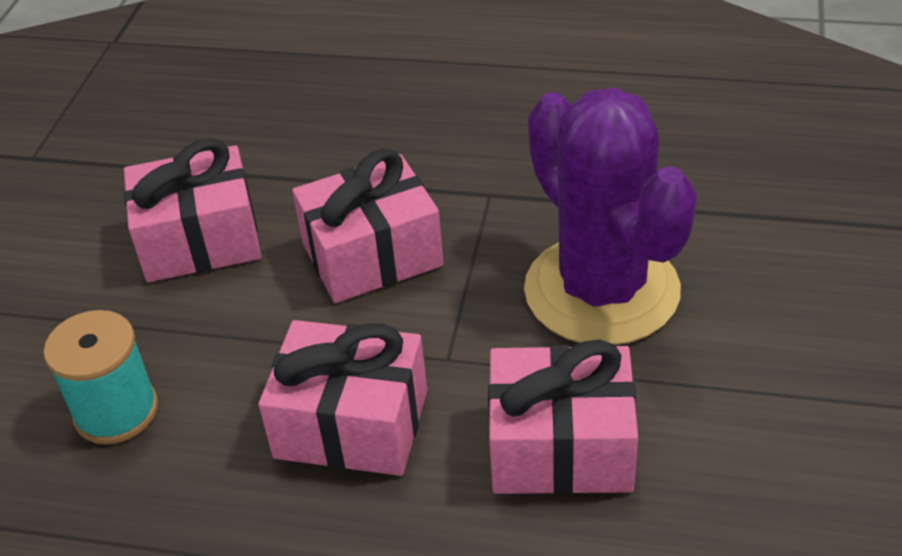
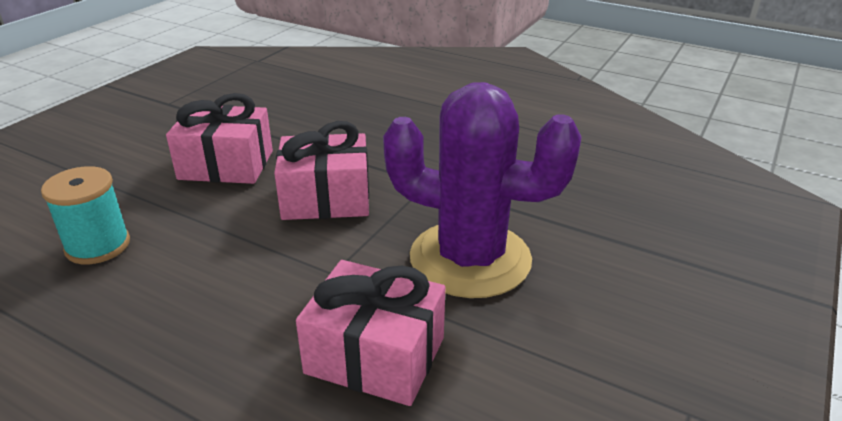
camera: 15 degrees right, 10 degrees down
(351, 424) = (237, 296): pink gift -> none
(601, 290) = (470, 259): purple cactus -> purple cactus turned 60 degrees counterclockwise

